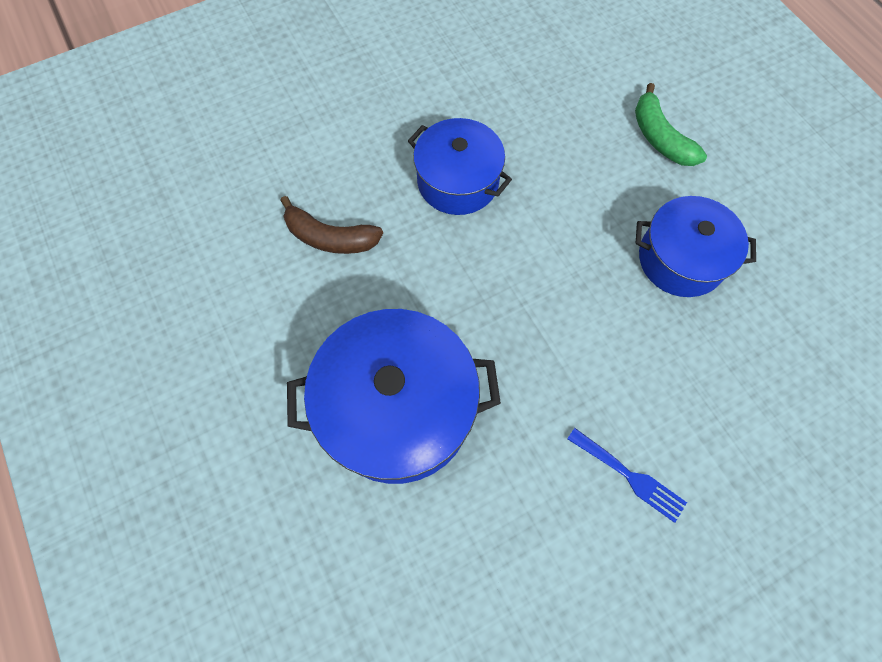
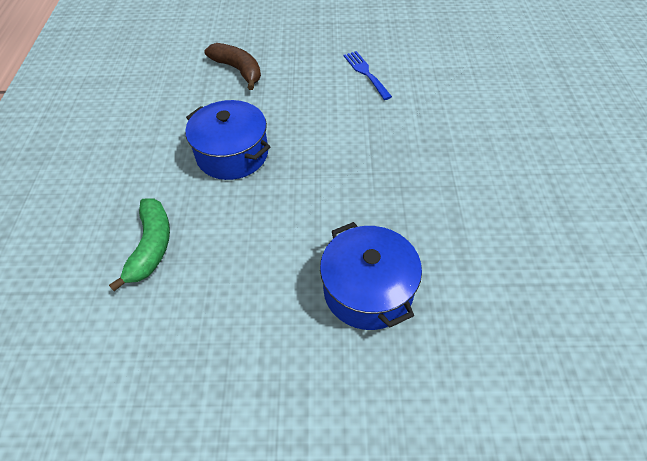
camera: 150 degrees left, 15 degrees down
(330, 238) = (522, 290): brown banana -> brown banana (238, 70)
(397, 409) = (500, 148): blue pot -> none

